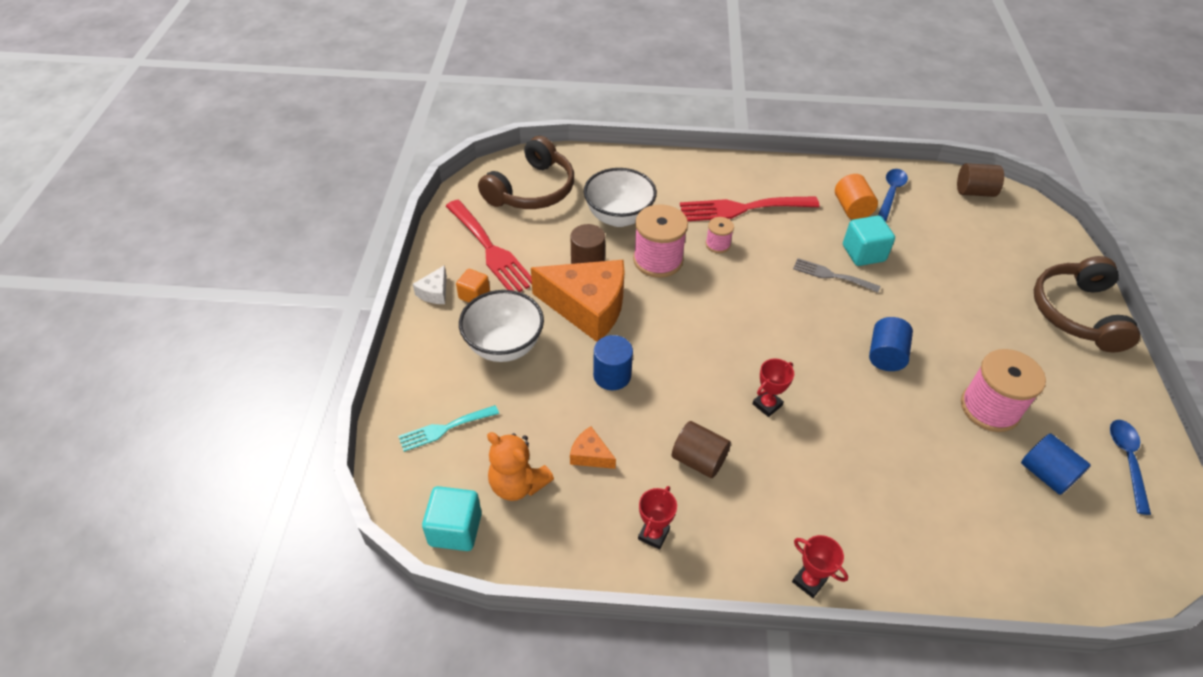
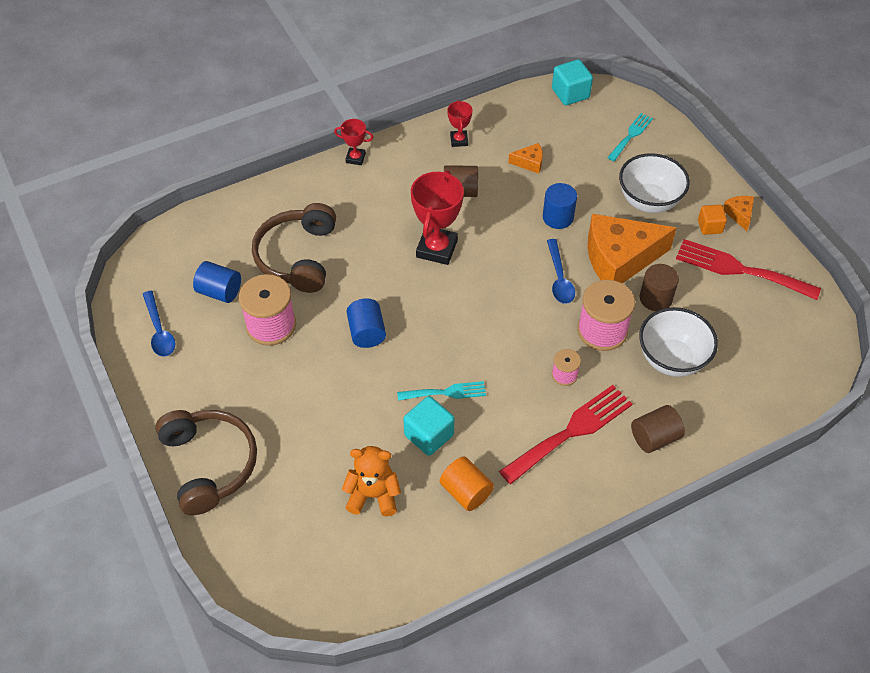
camera: 150 degrees right, 5 degrees up
(434, 292) = (739, 214): white cheese -> orange cheese
(518, 484) = (558, 128): orange teddy bear -> orange teddy bear (373, 495)
(532, 190) = (773, 349): brown headphones -> brown headphones (297, 257)
(767, 404) = (437, 249): red trophy -> red trophy, size x1.90
(831, 275) = (446, 392): grey fork -> turquoise fork
(891, 193) = (435, 540): blue spoon -> blue spoon (559, 278)
(974, 192) = (345, 596): brown cylinder -> brown cylinder (654, 437)

